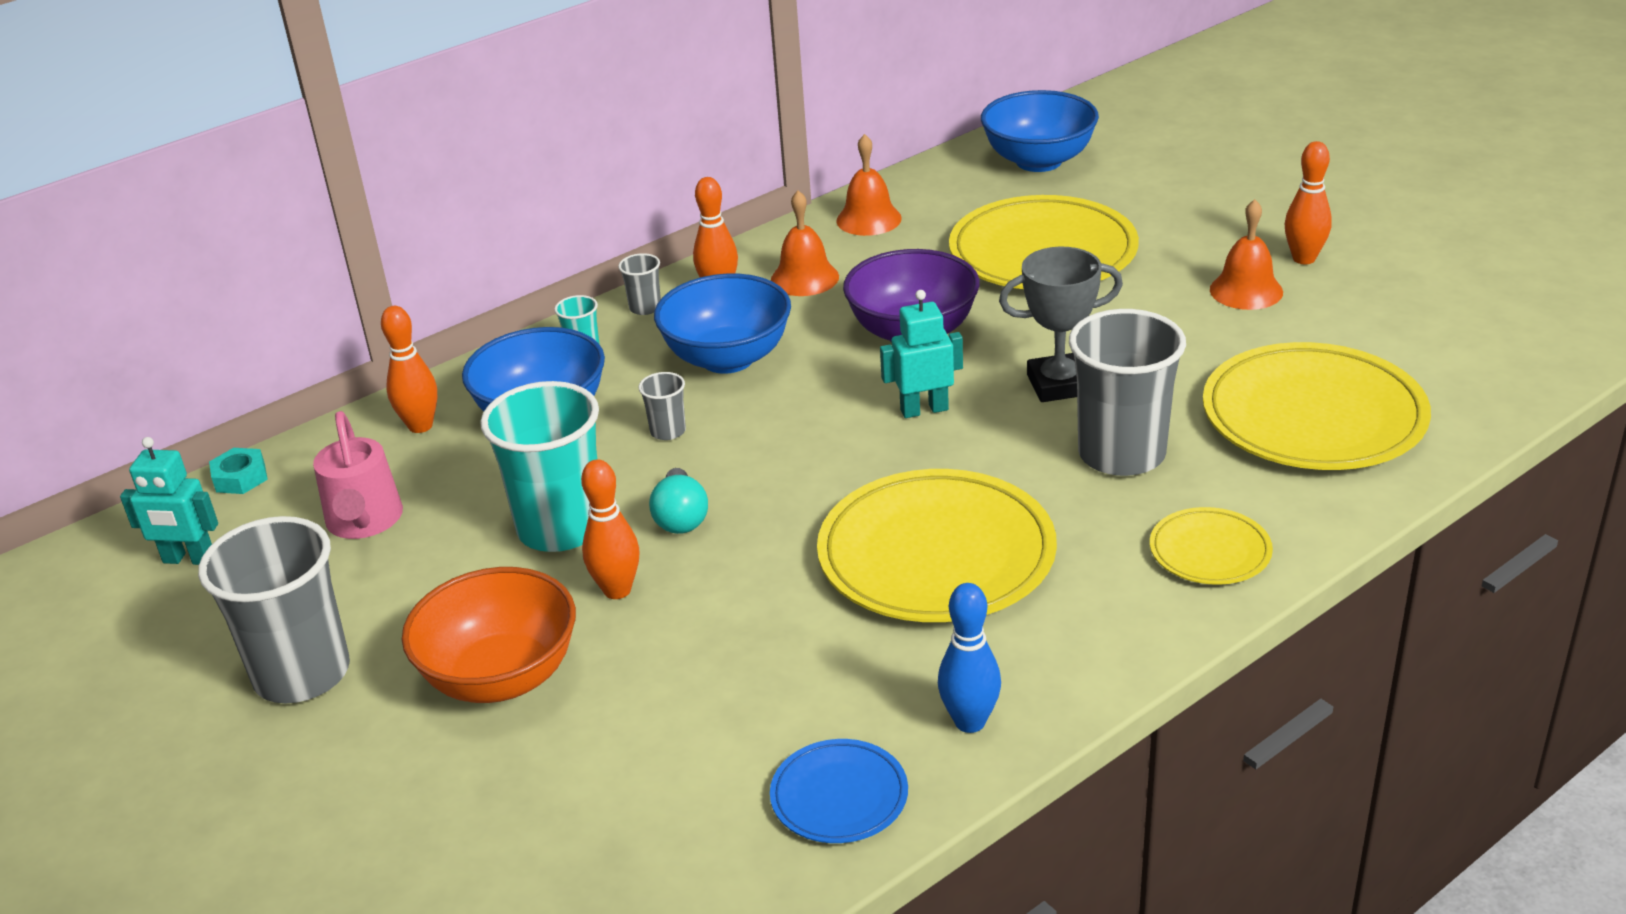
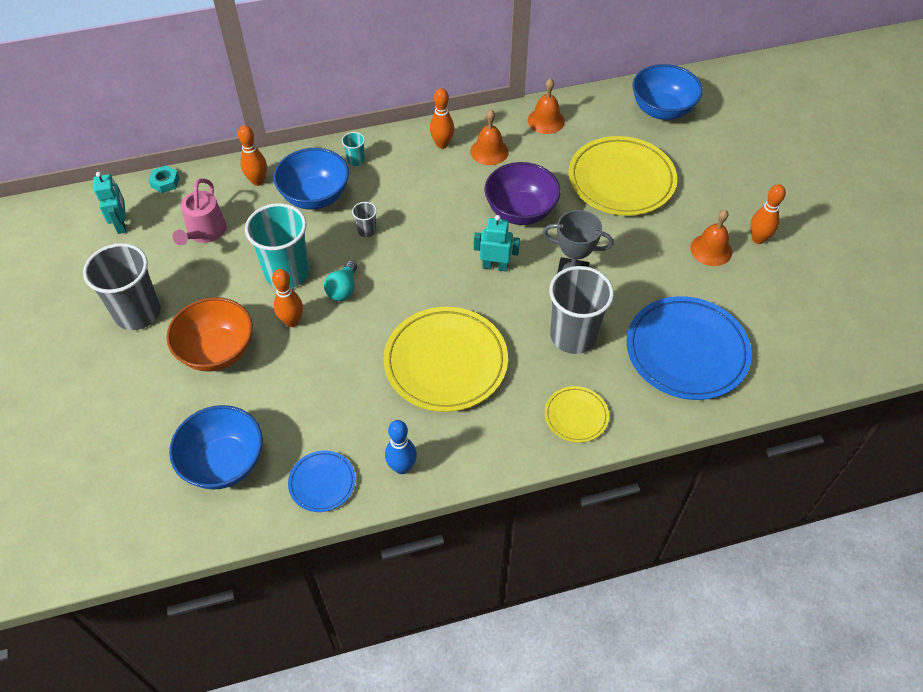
camera: 20 degrees right, 20 degrees up
(188, 559) = (122, 224): turquoise robot -> turquoise robot turned 135 degrees counterclockwise
(645, 308) = (400, 142): grey cup -> none
(728, 358) = (421, 193): blue bowl -> blue bowl (224, 463)
(1313, 416) = (686, 351): yellow plate -> blue plate

